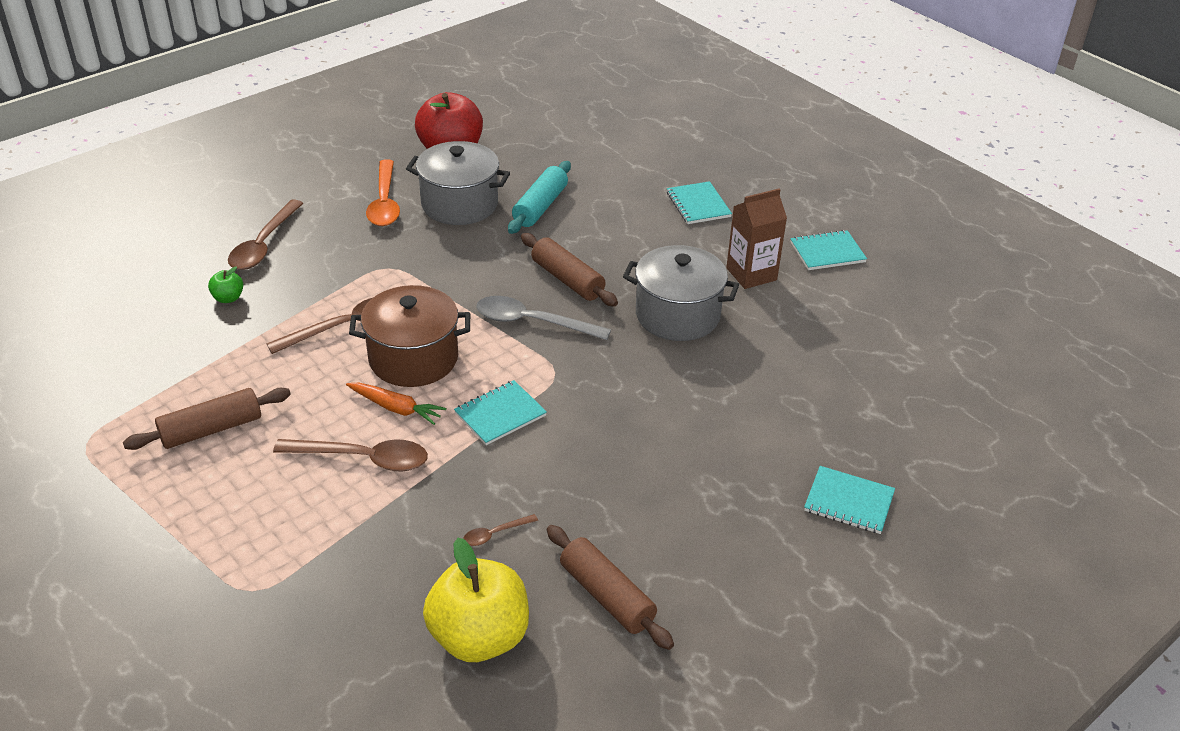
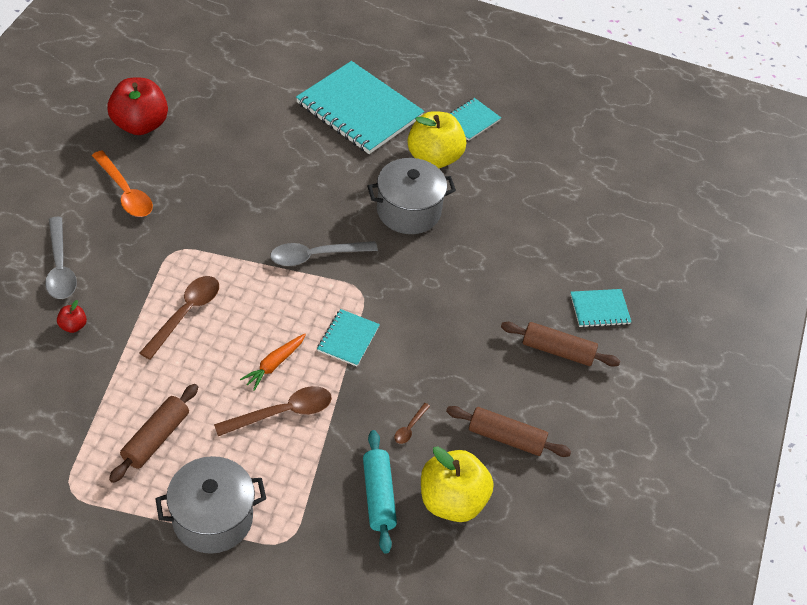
camera: 35 degrees left, 10 degrees up
(228, 298) = (73, 326): green apple -> red apple
(264, 244) = (60, 267): brown spoon -> grey spoon
(396, 408) = (274, 364): orange carrot -> orange carrot turned 135 degrees clockwise
(413, 358) = (255, 320): brown pot -> none
(459, 204) = (185, 173): grey pot -> grey pot (212, 518)
(540, 206) = (248, 153): turquoise rolling pin -> turquoise rolling pin (378, 496)
(567, 279) = (314, 210): brown rolling pin -> brown rolling pin (557, 351)
(698, 205) = (359, 110): turquoise notebook -> turquoise notebook, size x2.13
(751, 274) = (434, 158): brown carton -> yellow apple

